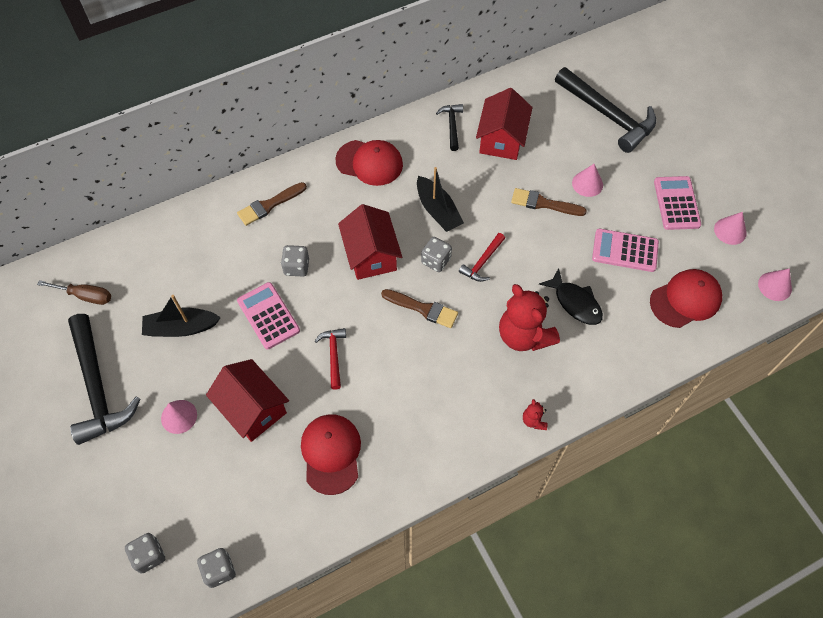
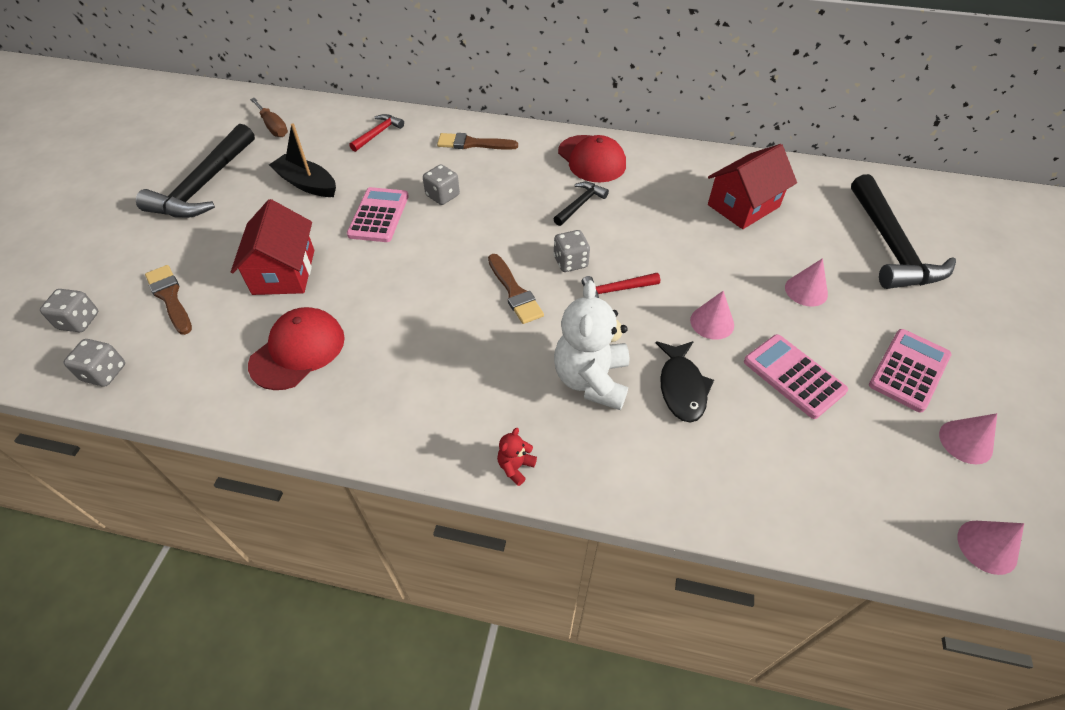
camera: 40 degrees right, 10 degrees down
(179, 416) = (228, 240): pink cone -> pink cone (712, 322)
(334, 355) = (394, 277): red hammer -> red hammer (378, 134)
(371, 255) = (515, 223): red house -> none
(438, 211) = (616, 226): black boat -> none
(452, 126) = (701, 171): black hammer -> black hammer (580, 204)
(524, 335) = (591, 380): red teddy bear -> white teddy bear
(544, 203) = (736, 280): brown brush -> brown brush (170, 297)
(685, 299) = (831, 475): red cap -> none

